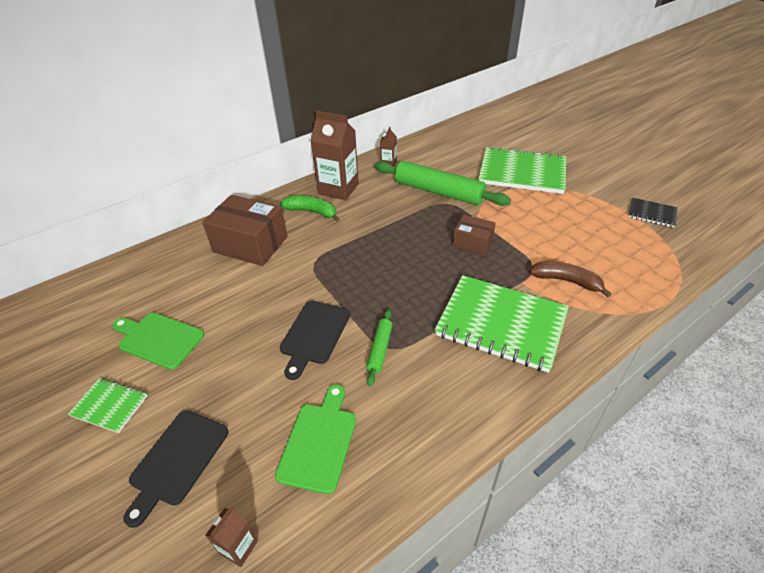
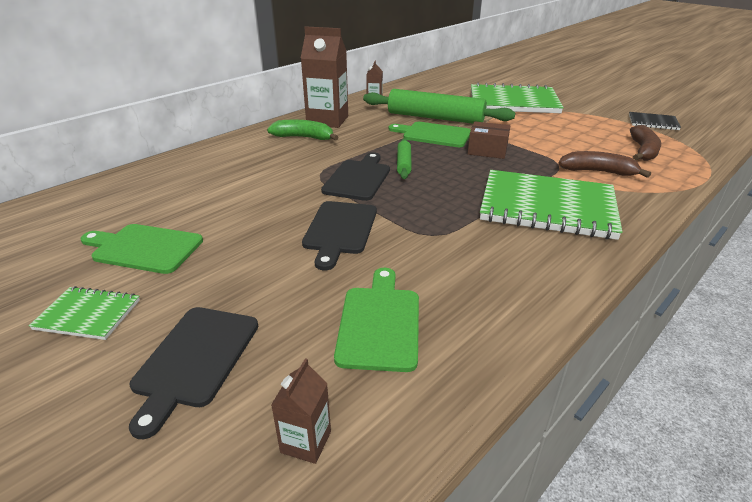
camera: 10 degrees left, 10 degrees down
(250, 244) = (240, 164): brown box -> none
(345, 271) = (358, 178): none -> black cutting board
(379, 349) = (422, 237): green rolling pin -> green rolling pin (404, 163)
(429, 216) = (433, 135): none -> green cutting board
(623, 255) = (643, 151): none -> brown banana

